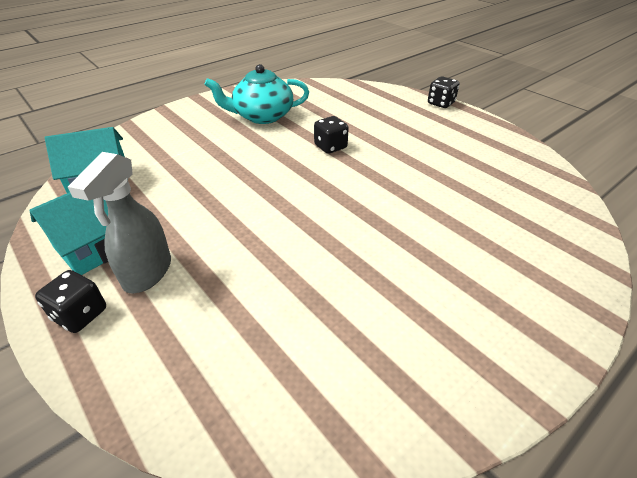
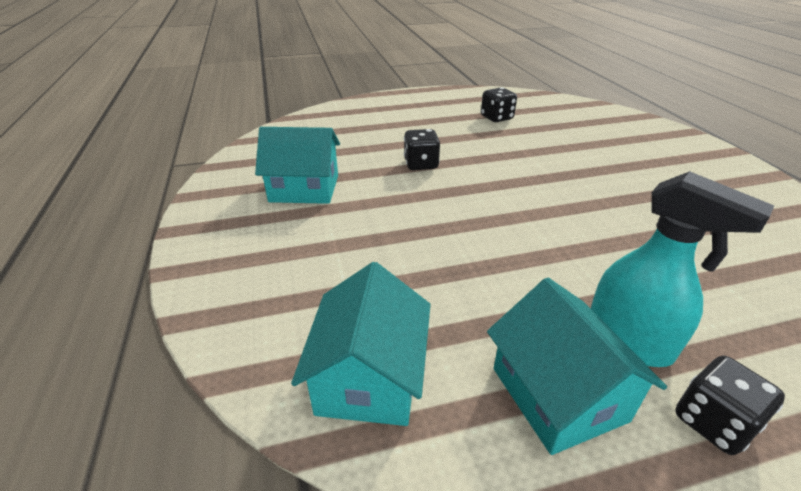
camera: 65 degrees left, 5 degrees down
(147, 273) = (629, 342): grey spray bottle -> turquoise spray bottle
(262, 116) = (304, 188): turquoise teapot -> turquoise house
(441, 103) = (386, 97): black dice -> black dice (496, 118)

